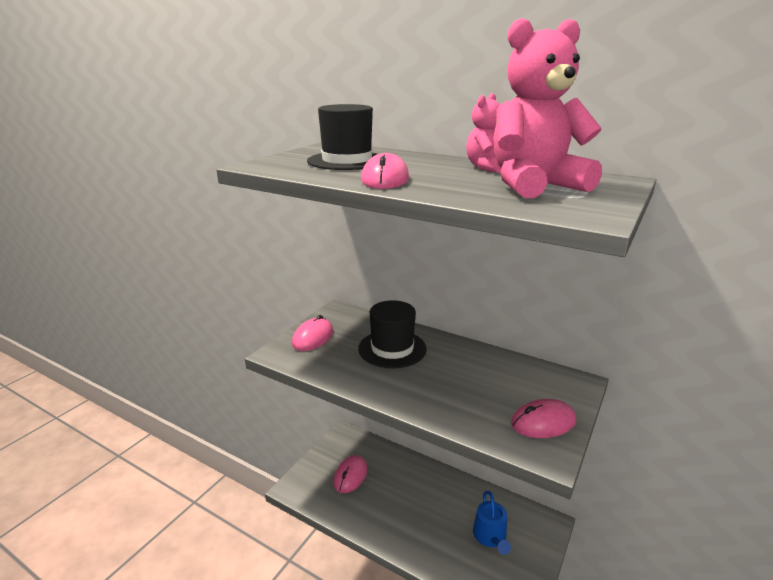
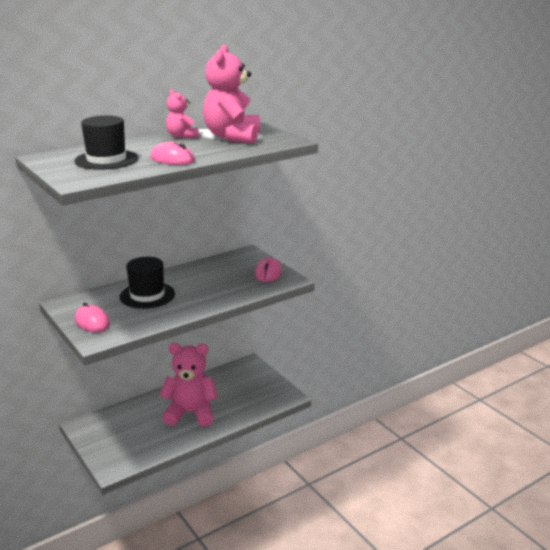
camera: 65 degrees left, 0 degrees up
(350, 476) = (131, 434): pink mouse -> none
(413, 509) = (191, 413): none -> pink teddy bear
(490, 536) = (239, 388): blue watering can -> none

